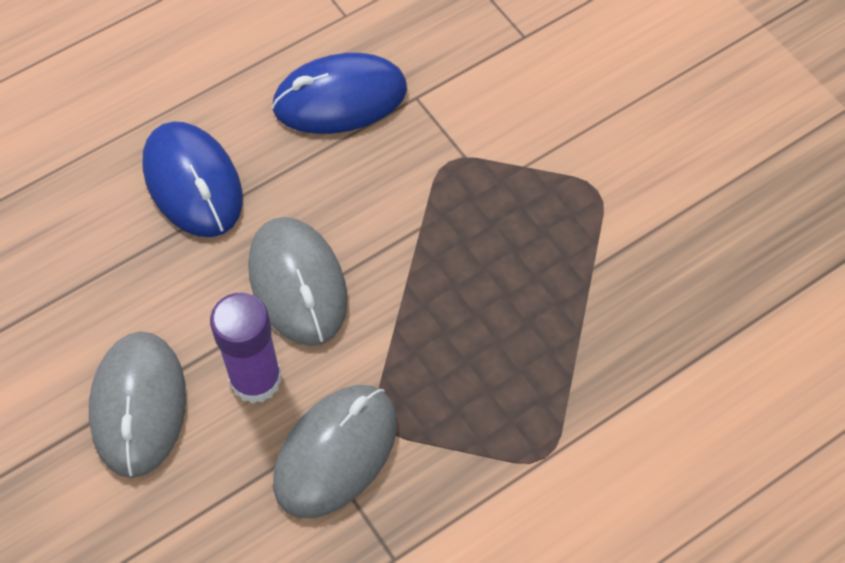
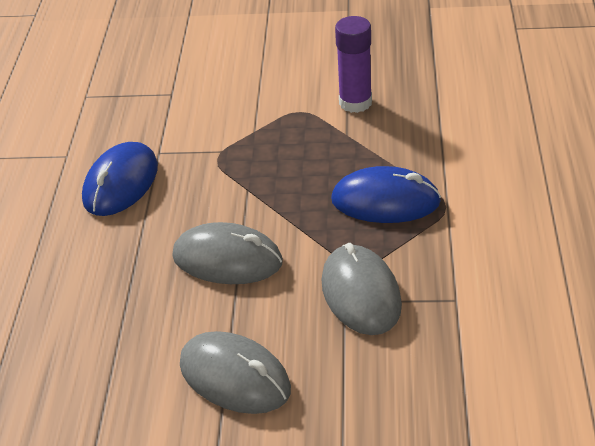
camera: 50 degrees left, 20 degrees down
(193, 182) = (100, 276): blue mouse -> blue mouse (385, 201)
(255, 379) = (274, 309): purple glue stick -> purple glue stick (355, 102)

